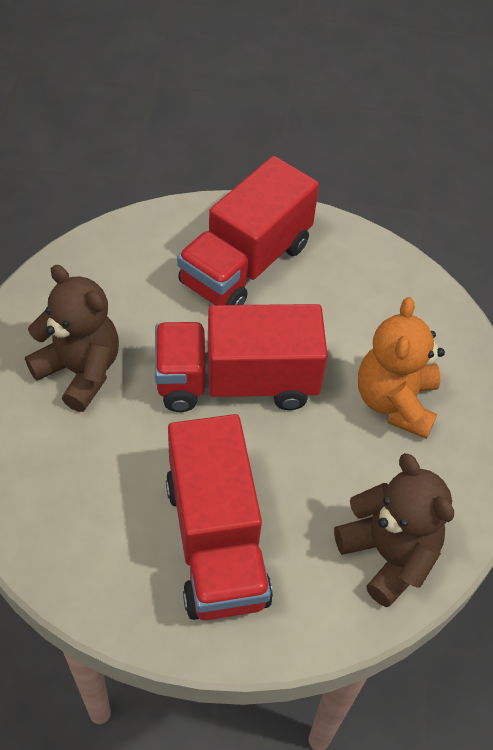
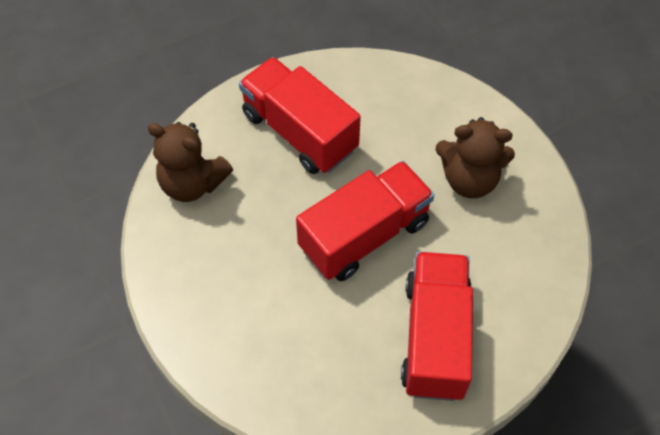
camera: 150 degrees right, 5 degrees up
(395, 402) = (245, 289): orange teddy bear -> none

